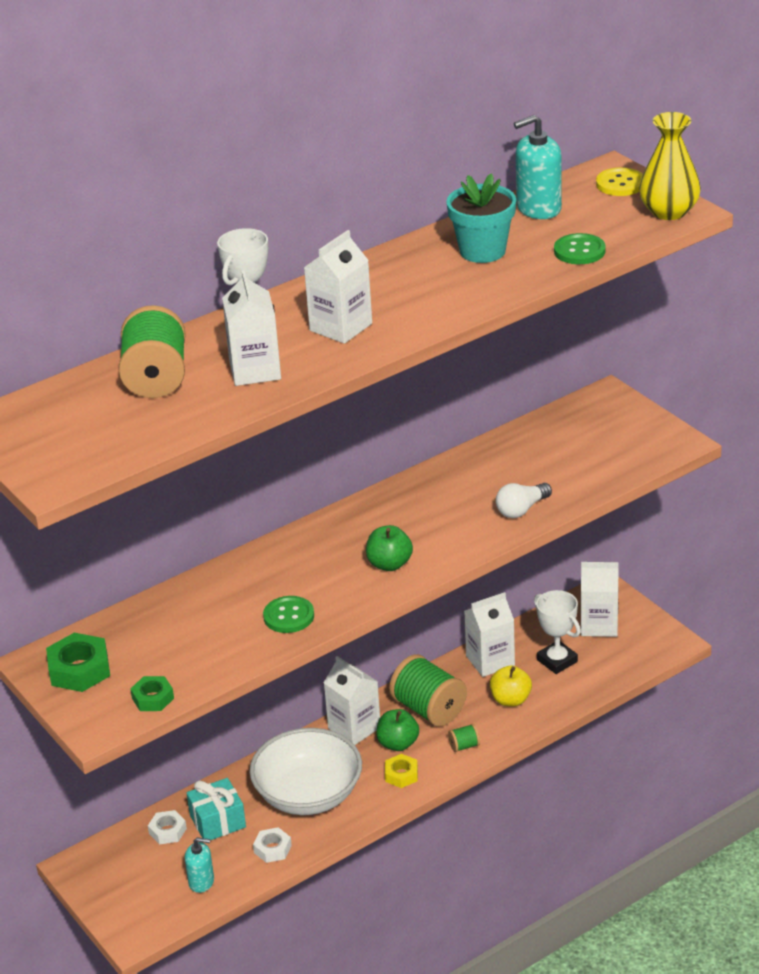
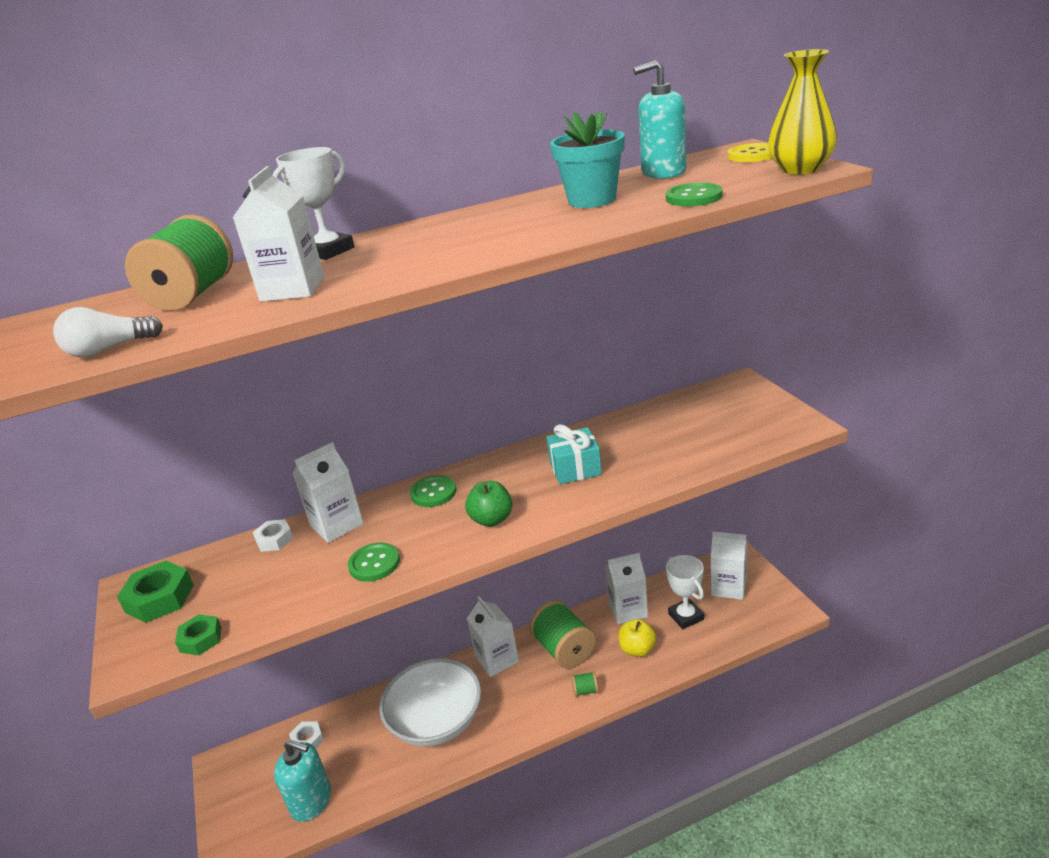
camera: 15 degrees right, 5 degrees down
(201, 882) = (311, 801): turquoise soap dispenser -> turquoise soap dispenser, size x1.62
(217, 821) = (351, 737): turquoise gift -> turquoise gift (575, 468)
(272, 849) = (385, 775): white nut -> white nut (274, 540)
(314, 542) = (433, 493): none -> green button
(341, 327) = (409, 255): white carton -> white carton (336, 525)
(398, 744) = (528, 680): green apple -> none
(401, 775) = (522, 713): yellow nut -> none
(521, 509) = (636, 477): white light bulb -> white light bulb (109, 350)

